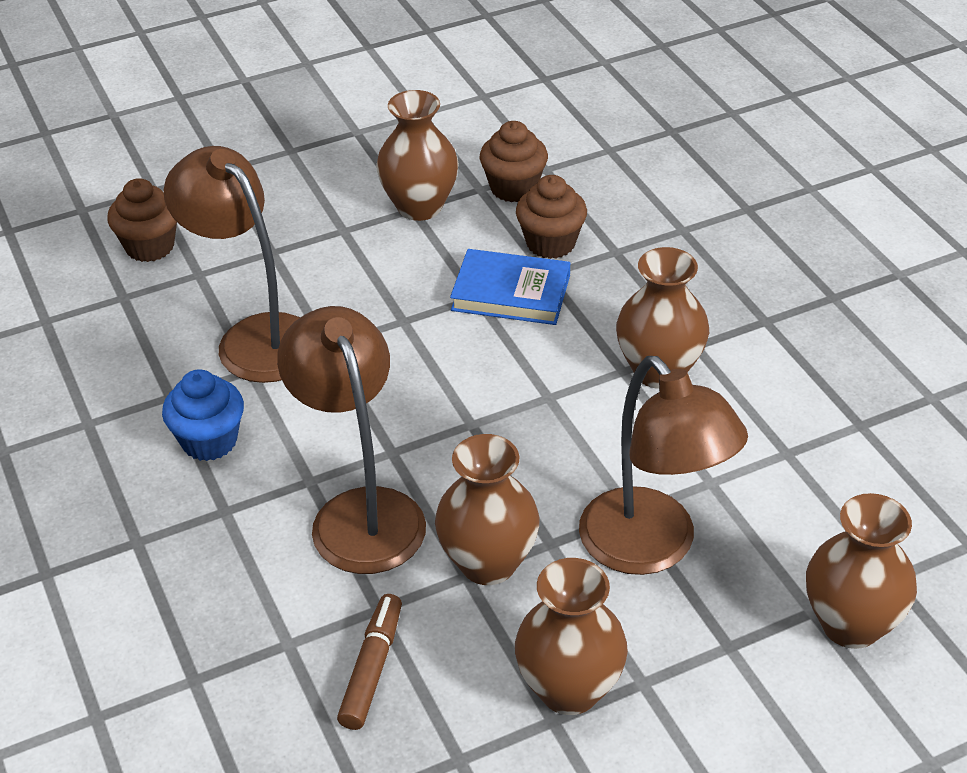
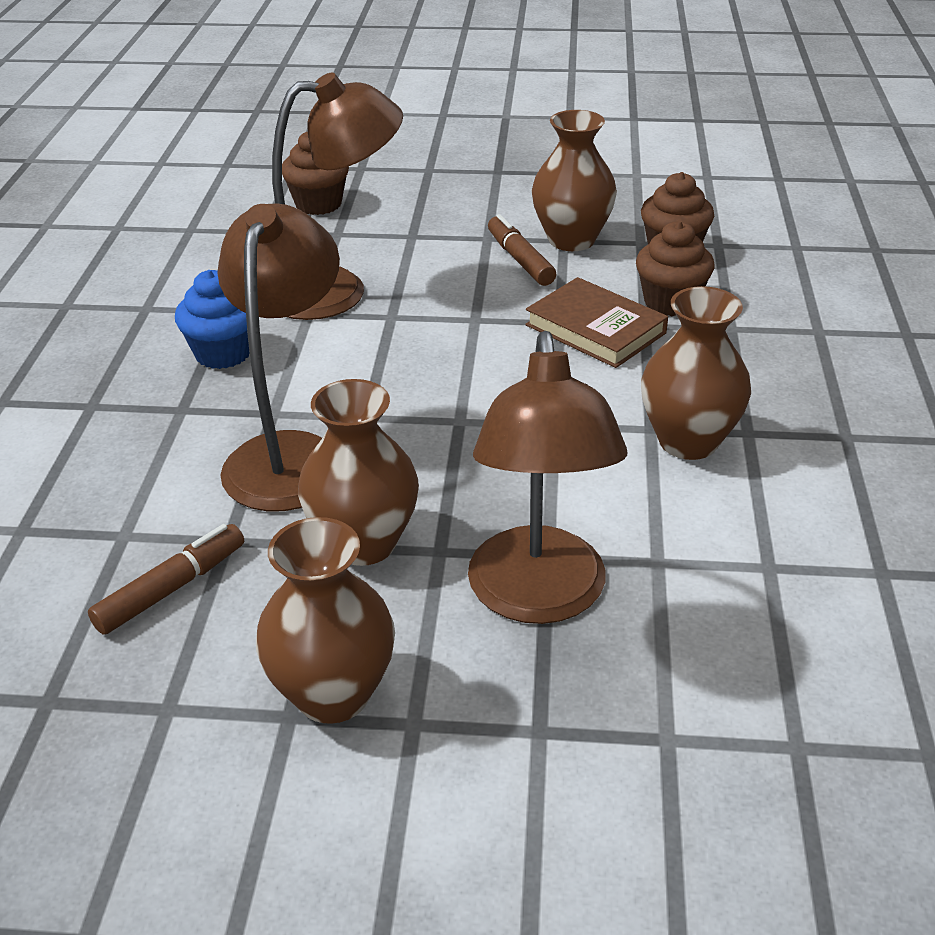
camera: 30 degrees right, 5 degrees down
(255, 337) = (337, 291): brown lamp -> brown lamp turned 90 degrees clockwise
(391, 244) = (520, 260): none -> brown marker
(511, 293) = (595, 329): blue book -> brown book
(850, 624) = (703, 774): brown vase -> none

